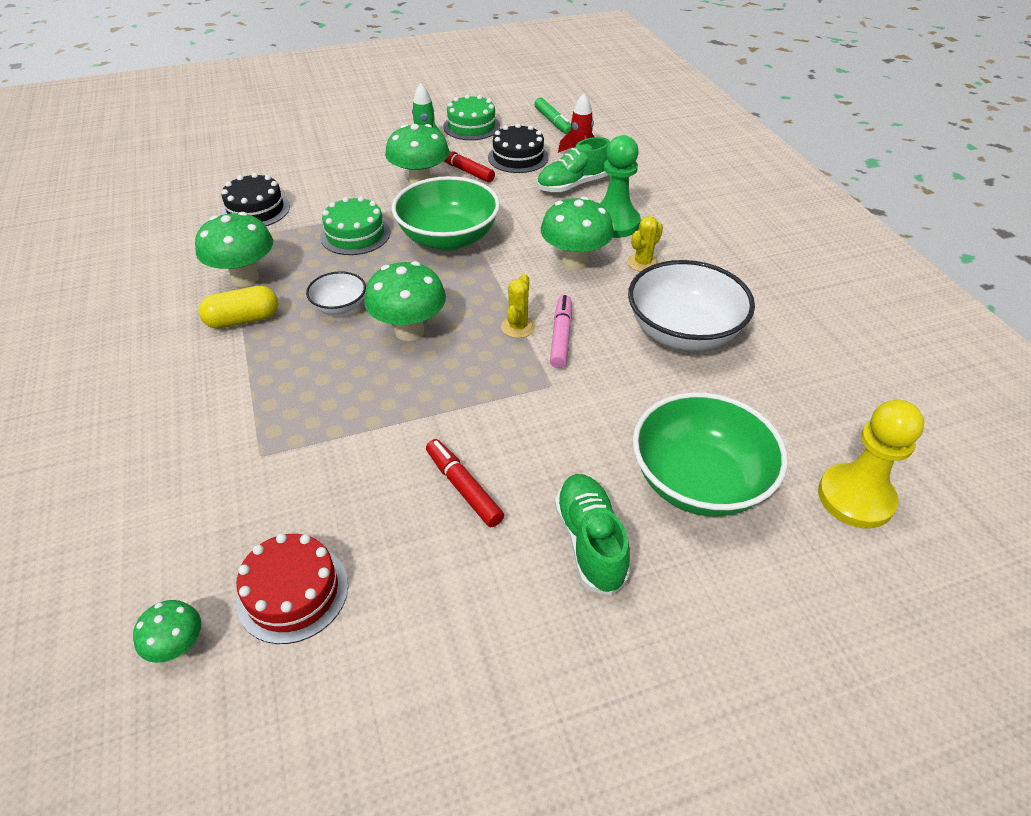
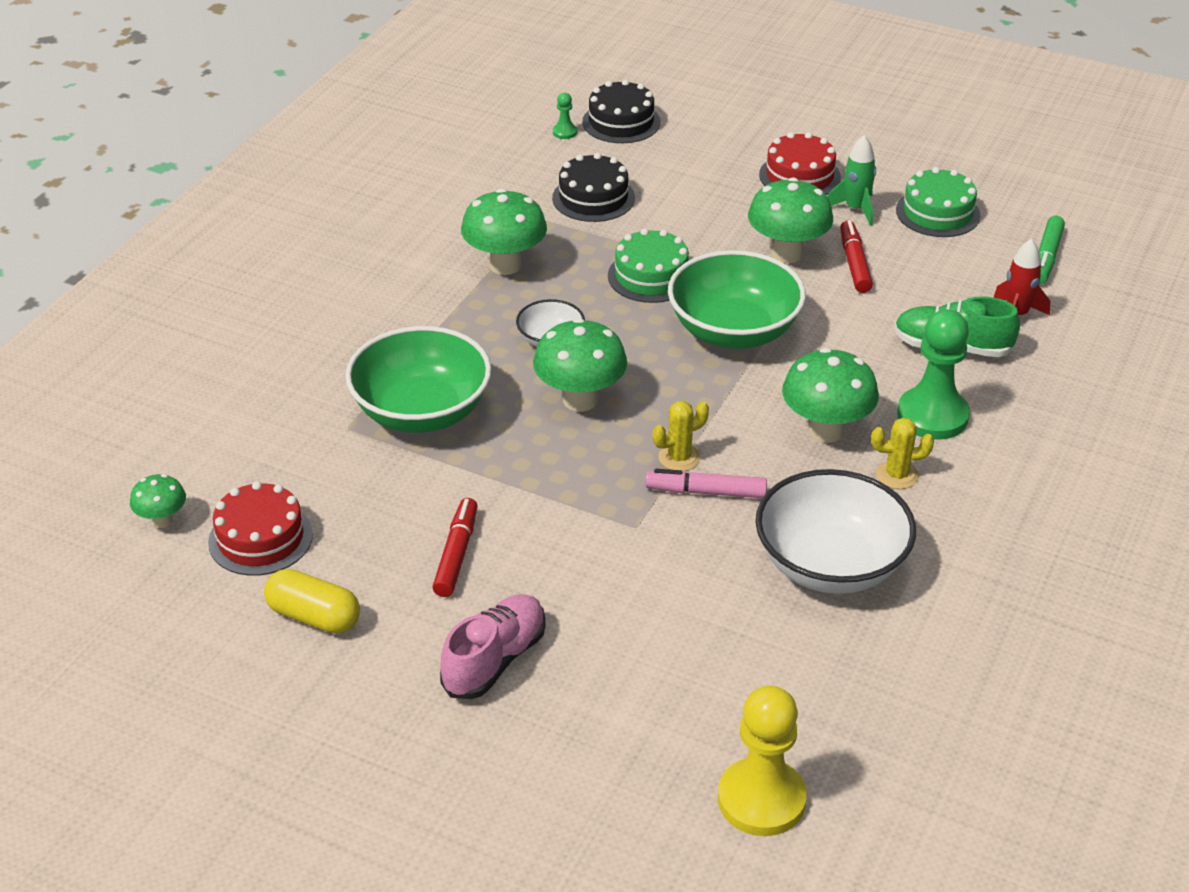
camera: 45 degrees right, 5 degrees down
(185, 182) = (564, 132): none -> green pawn
(243, 320) = (460, 305): yellow capsule -> yellow capsule (314, 616)
(371, 141) = (799, 176): none -> red cake
(518, 157) = (937, 280): black cake -> black cake (621, 122)
(561, 337) = (706, 492): pink marker -> pink marker turned 135 degrees counterclockwise
(590, 542) = (495, 660): green shoe -> pink shoe
(699, 481) = (645, 686): green bowl -> green bowl (422, 412)

